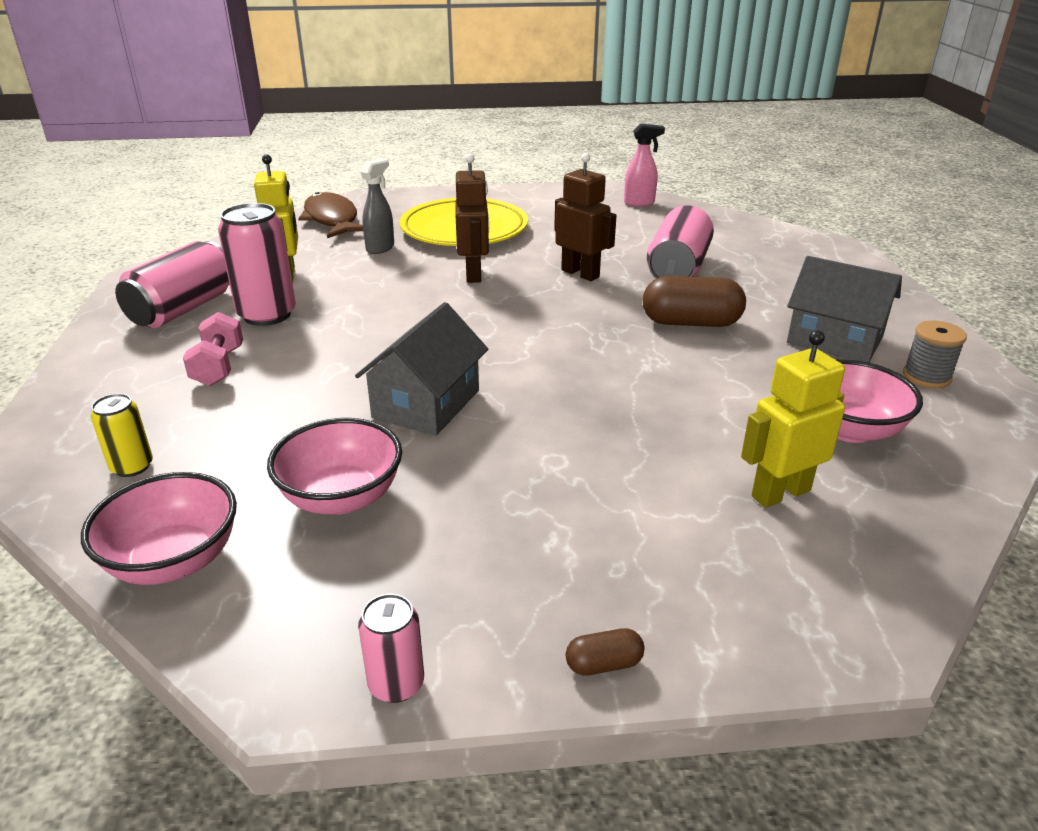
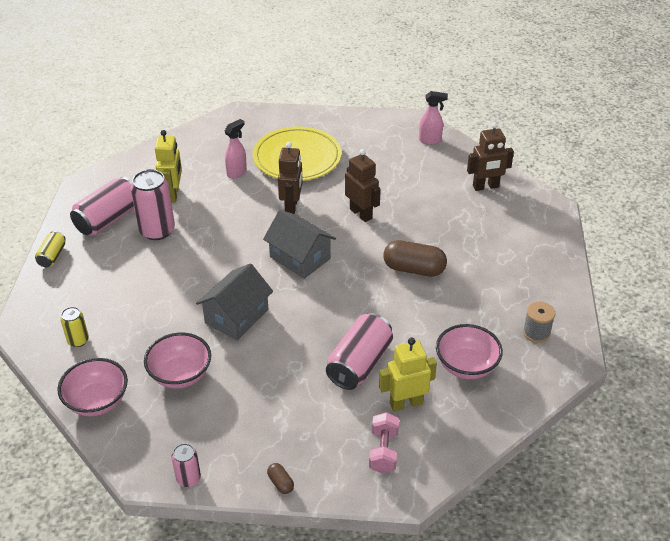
camera: 10 degrees right, 10 degrees up
(85, 358) = (52, 256): none -> yellow can
(218, 367) = (126, 272): pink dumbbell -> pink dumbbell (383, 451)
(332, 220) = (210, 137): brown fish -> none
(380, 248) = (237, 172): grey spray bottle -> pink spray bottle
(604, 664) = (280, 483): brown capsule -> brown capsule turned 60 degrees clockwise
(677, 269) = (427, 216): pink can -> pink can (359, 363)
(740, 236) = (485, 187): none -> brown robot
(834, 340) = (497, 295): grey house -> grey house (300, 258)

